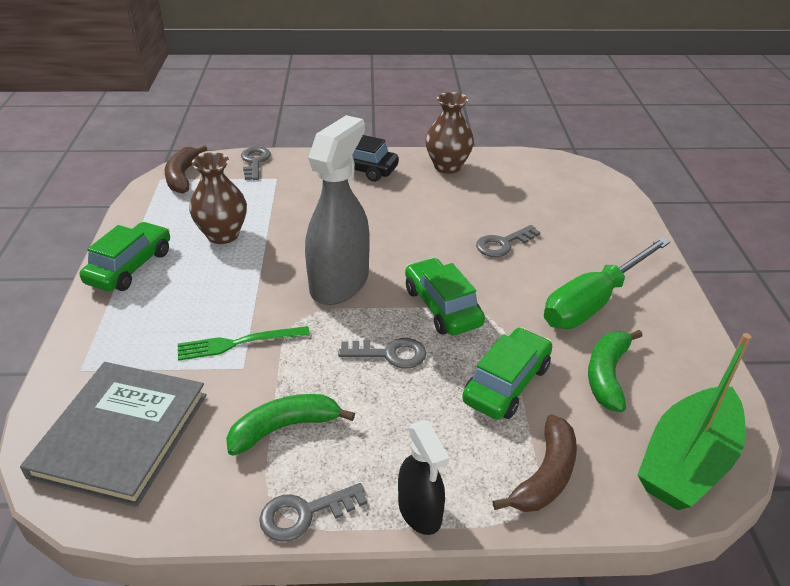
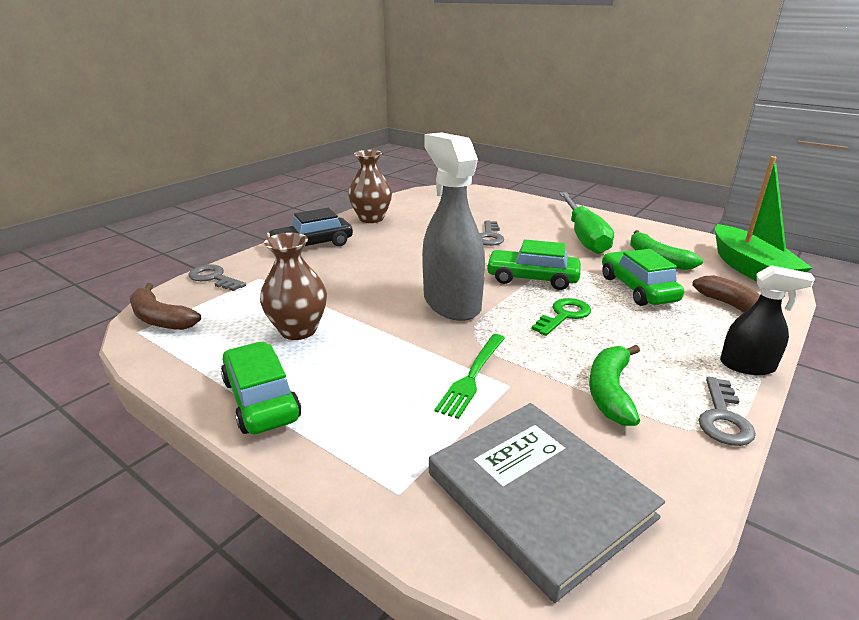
camera: 50 degrees left, 10 degrees down
(390, 354) = (564, 315): grey key -> green key

